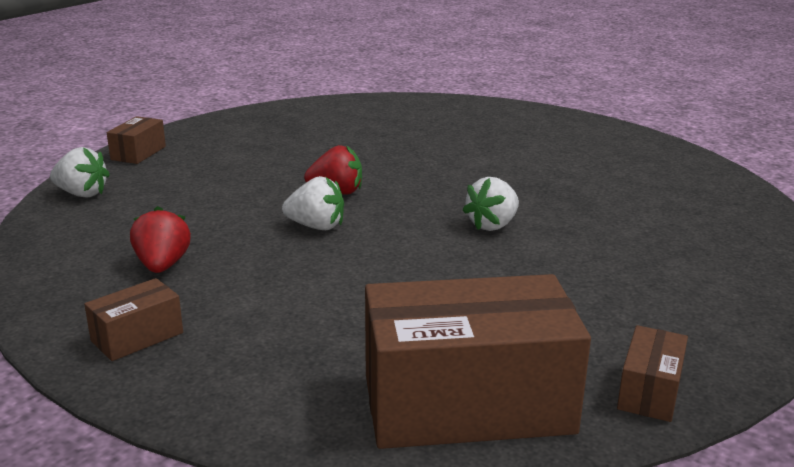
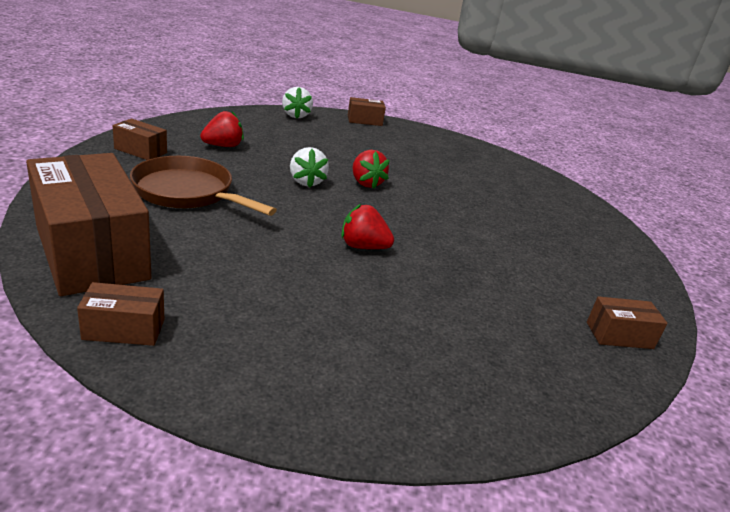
camera: 60 degrees right, 5 degrees up
(313, 313) = (188, 193): none -> brown pan
(492, 225) = (363, 247): white strawberry -> red strawberry
(658, 155) = (619, 335): none -> brown box

